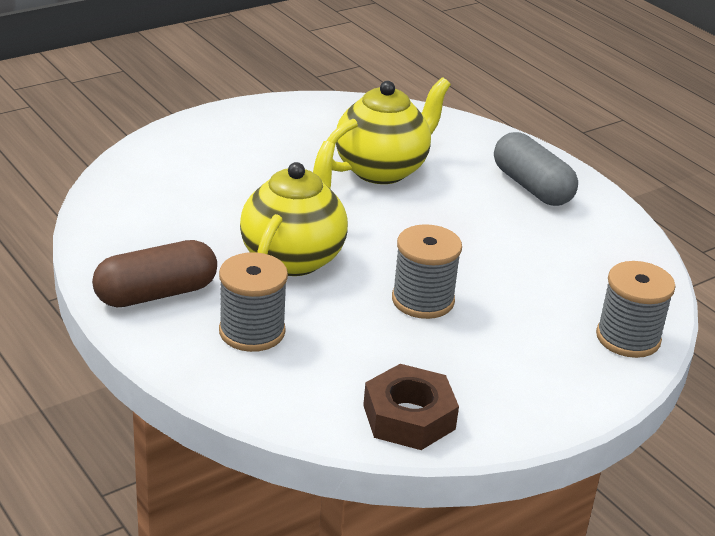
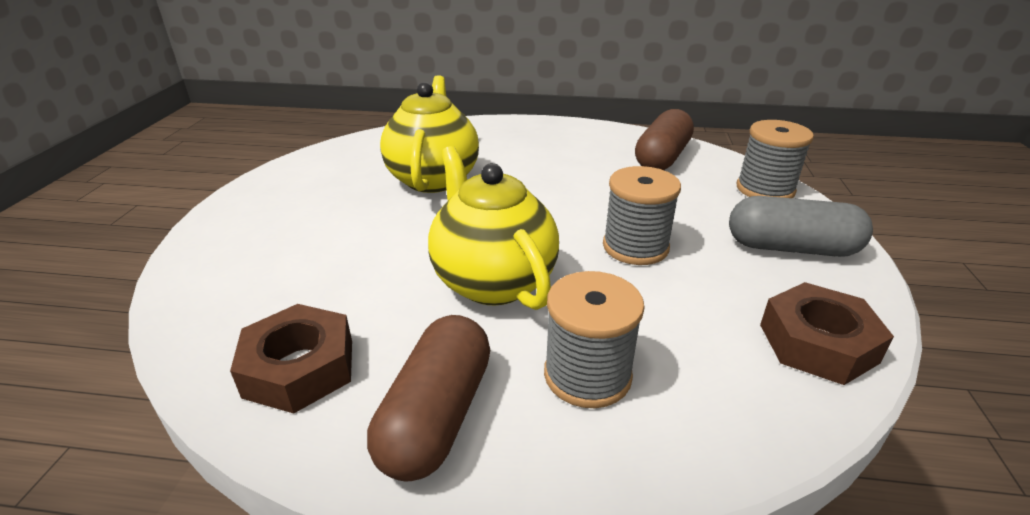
camera: 45 degrees left, 0 degrees up
(132, 232) = (299, 368): none -> brown nut
(531, 187) = (541, 140): grey capsule -> grey capsule (791, 248)
(602, 262) = (662, 158): none -> brown capsule

